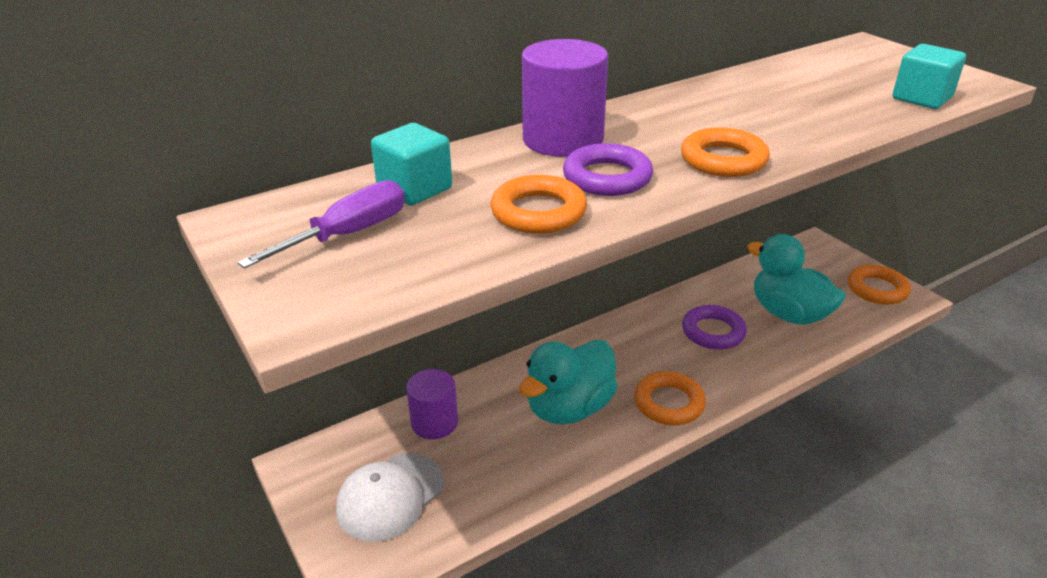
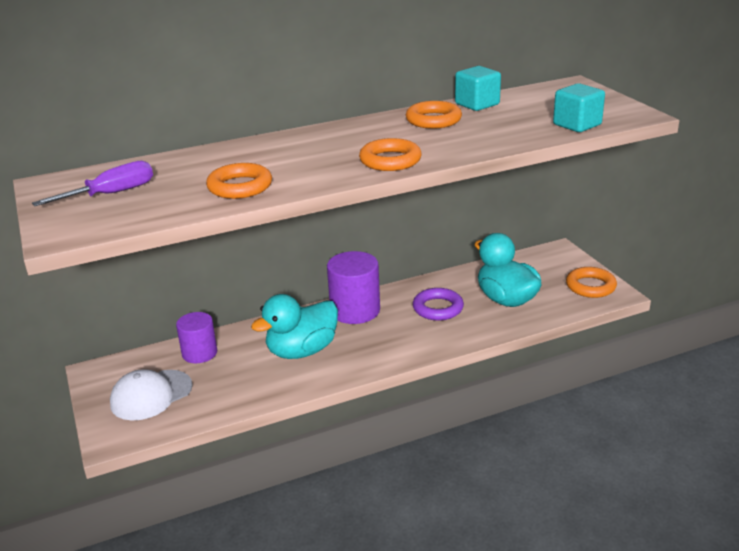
camera: 10 degrees right, 5 degrees down
(414, 189) = (168, 170): turquoise cube -> turquoise cube (477, 104)
(563, 139) = (288, 144): purple cylinder -> purple cylinder (355, 310)
(607, 177) = (301, 168): purple ring -> none
(669, 403) = (378, 353): orange ring -> orange ring (433, 120)

